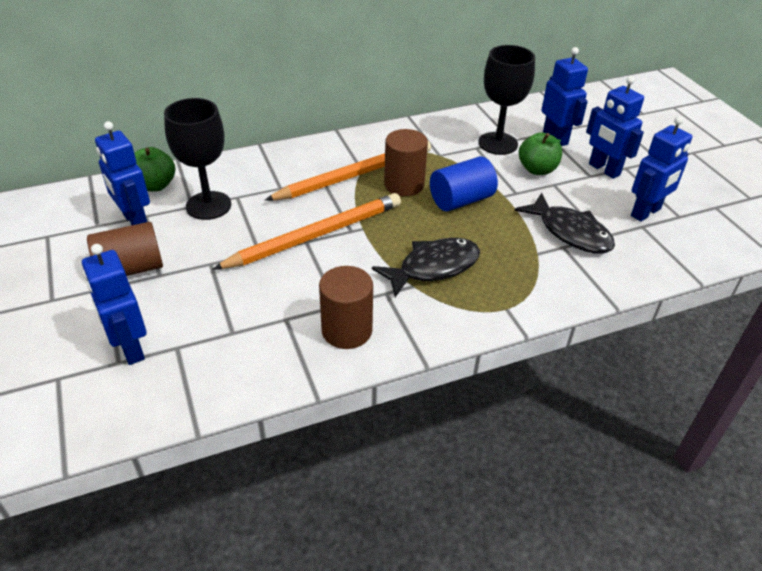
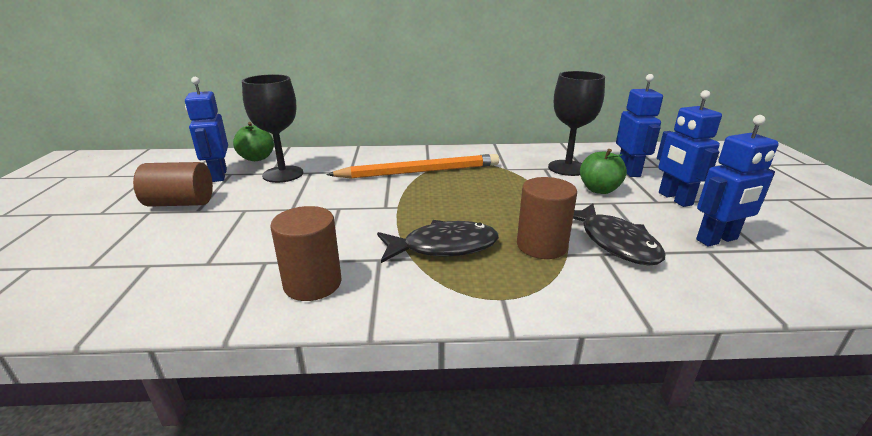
camera: 20 degrees right, 15 degrees down
(130, 348) = (111, 257): blue robot -> none
(315, 235) = (350, 205): orange pencil -> none
(404, 185) = (459, 183): brown cylinder -> brown cylinder (541, 246)
(461, 200) = (507, 201): blue cylinder -> none

